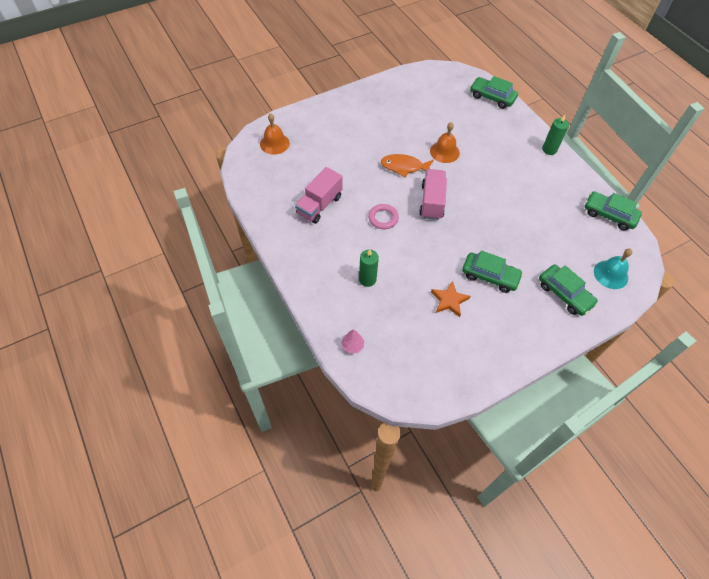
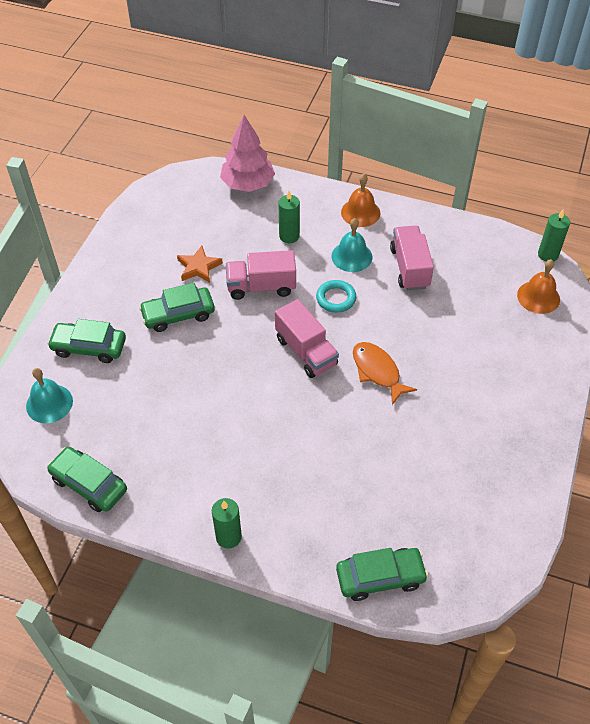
camera: 140 degrees right, 5 degrees down
(236, 158) = (548, 254): none -> green candle
(344, 236) = (351, 256): none -> turquoise bell
(352, 345) = (247, 184): pink tree -> pink tree, size x2.28
(383, 218) = (336, 298): pink ring -> turquoise ring
(404, 167) = (377, 371): orange fish -> orange fish turned 90 degrees counterclockwise
(420, 257) = (261, 287): none -> pink truck
(444, 152) = (354, 428): orange bell -> orange bell (360, 212)
(609, 215) = (89, 484): green car -> green car turned 135 degrees counterclockwise

